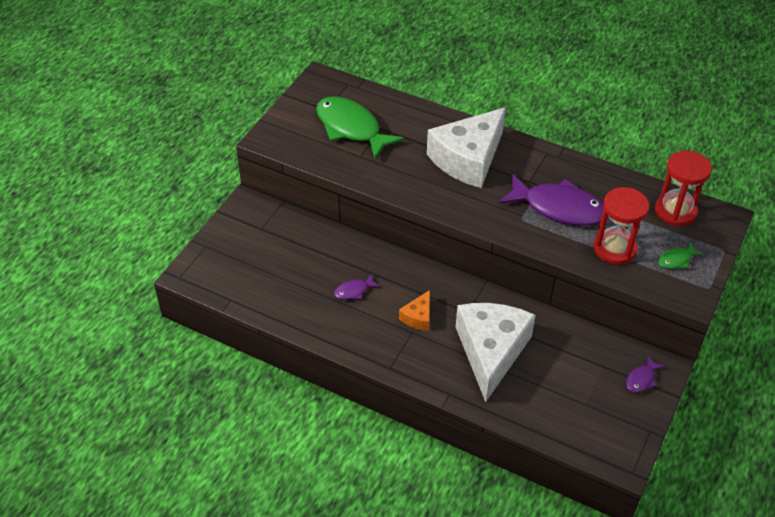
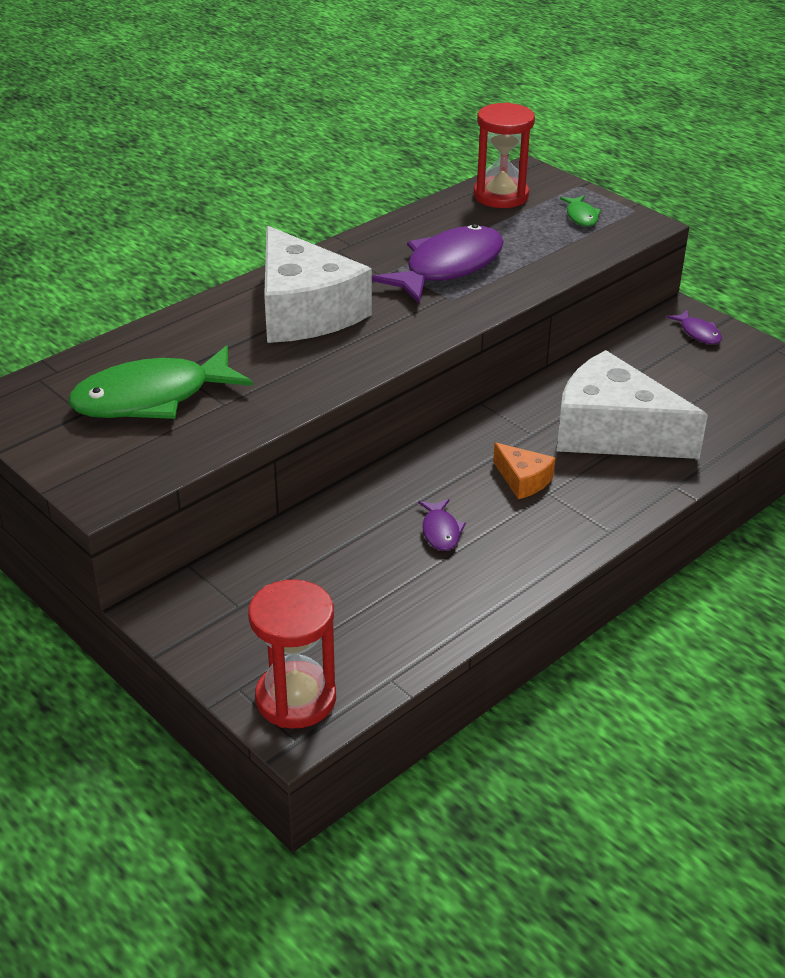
camera: 70 degrees left, 10 degrees down
(614, 249) = (543, 249): red hourglass -> red hourglass (296, 698)

